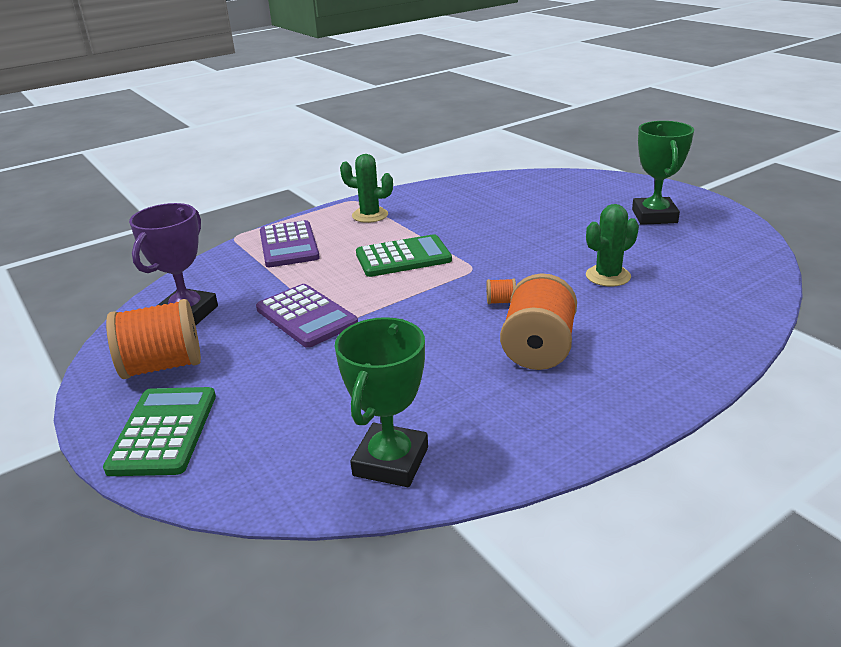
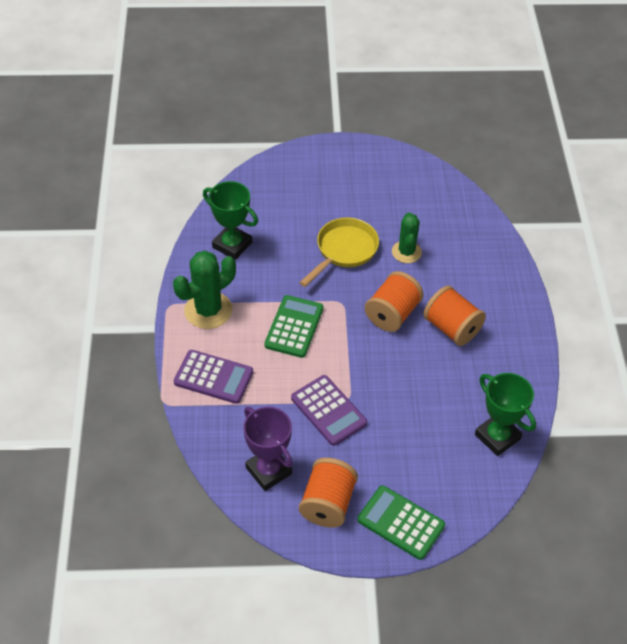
camera: 60 degrees left, 20 degrees up
(306, 316) = (328, 410): purple calculator -> purple calculator turned 60 degrees clockwise
(370, 215) = (208, 310): green cactus -> green cactus, size x1.52
(501, 302) = (392, 314): orange spool -> orange spool, size x2.43
(547, 244) = (344, 251): none -> yellow pan
(654, 216) = (356, 181): green trophy -> green trophy (232, 245)

